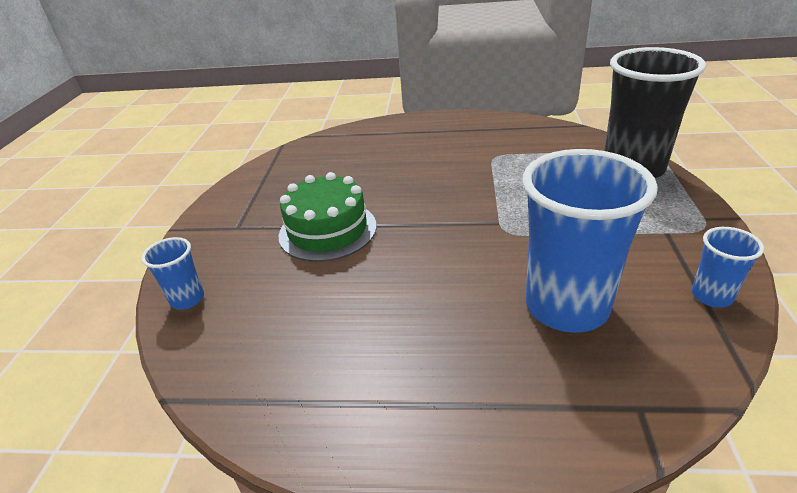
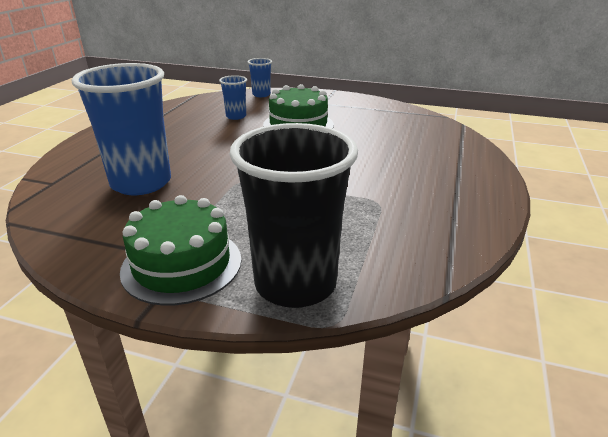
camera: 100 degrees right, 5 degrees down
(668, 220) = (182, 264): none -> green cake
(711, 296) = (78, 242): blue cup -> blue cup (236, 116)

